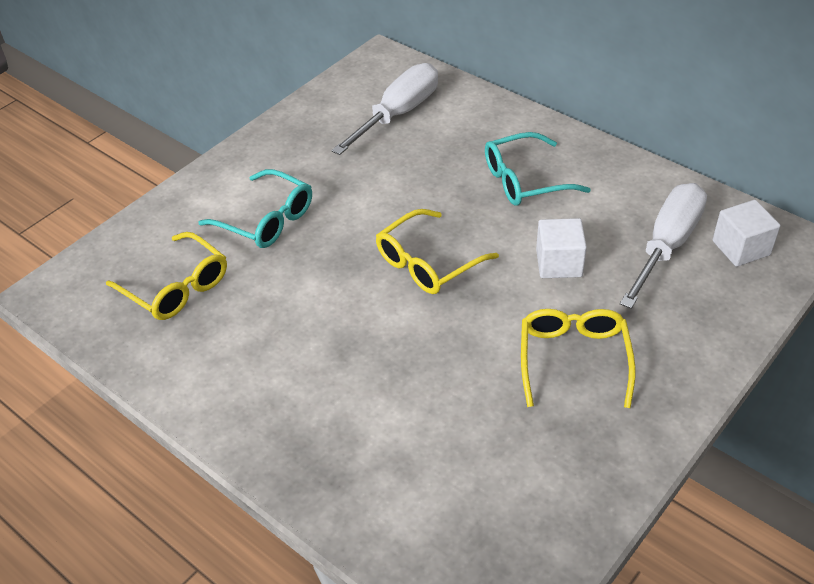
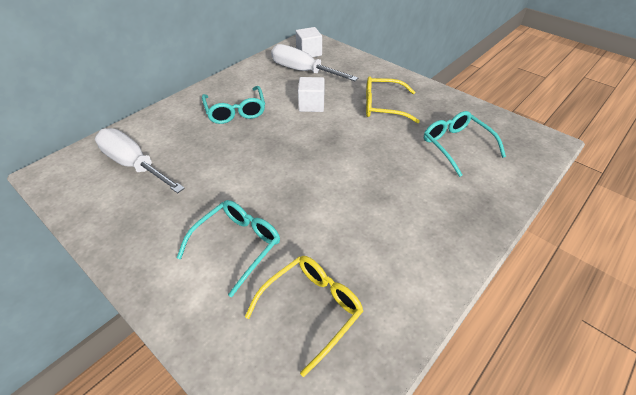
camera: 90 degrees left, 0 degrees up
(427, 263) = (304, 155): yellow glasses -> none
(469, 459) = (456, 145): none -> turquoise glasses

